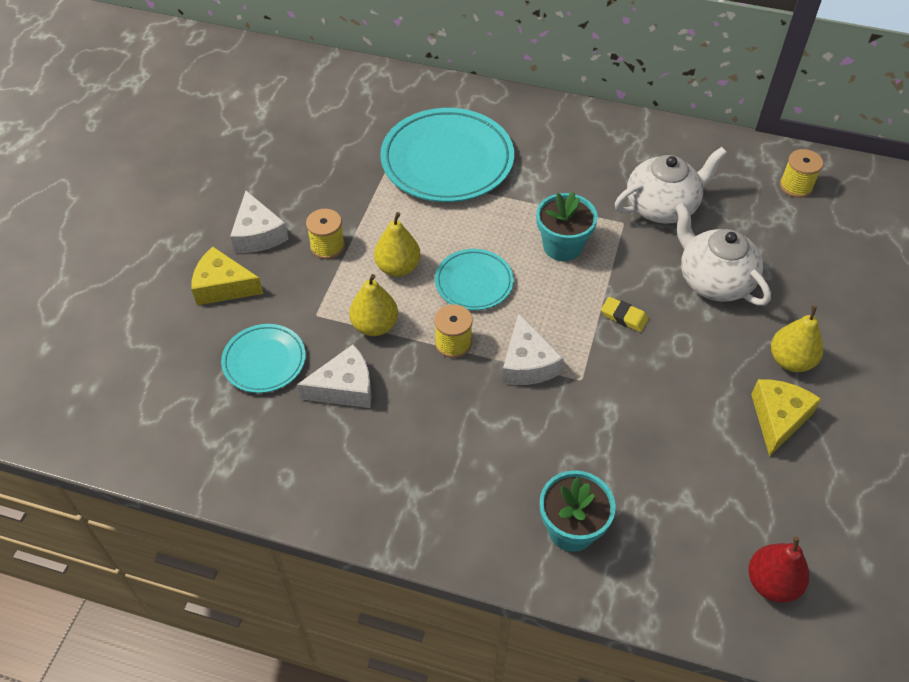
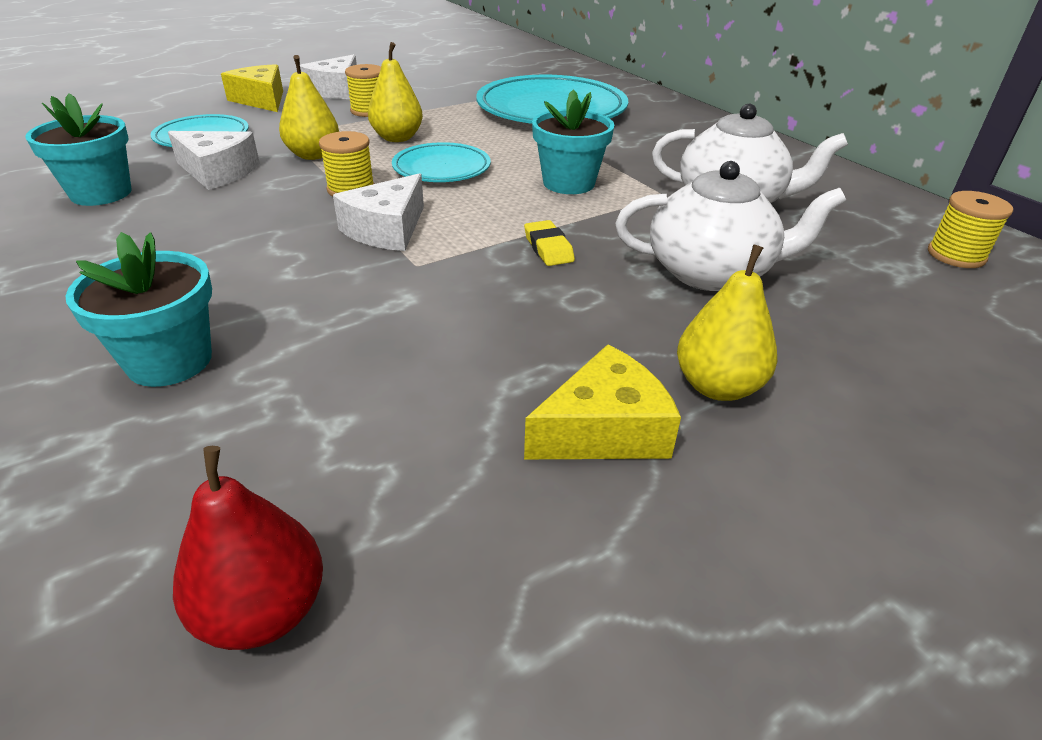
camera: 40 degrees right, 15 degrees down
(310, 462) = (101, 193): none -> turquoise flower pot
(713, 280) = (711, 272): white teapot -> white teapot turned 90 degrees clockwise

